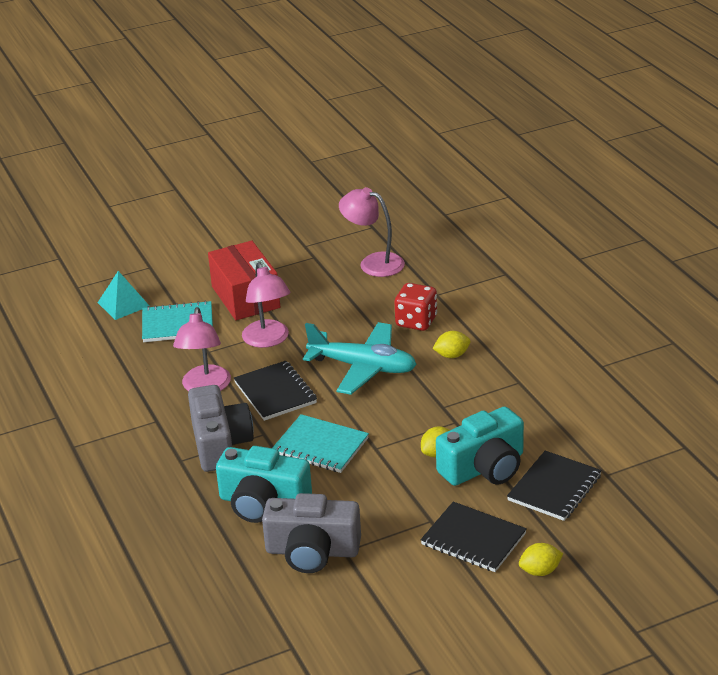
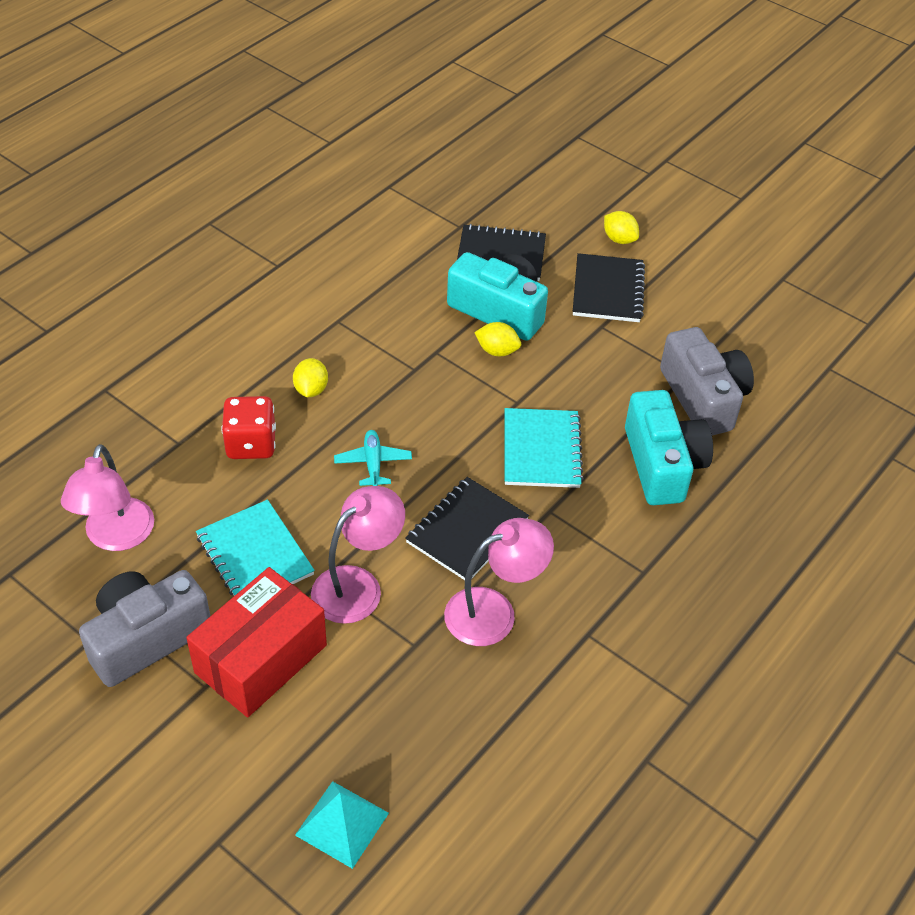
camera: 120 degrees left, 15 degrees up
(177, 324) = (365, 716): turquoise notebook -> turquoise notebook (254, 555)
(220, 444) = (592, 545): grey camera -> grey camera (146, 638)
(363, 367) = (373, 463): turquoise plane -> turquoise plane, size x0.48
(452, 355) = (311, 389): yellow lemon -> yellow lemon turned 45 degrees clockwise

